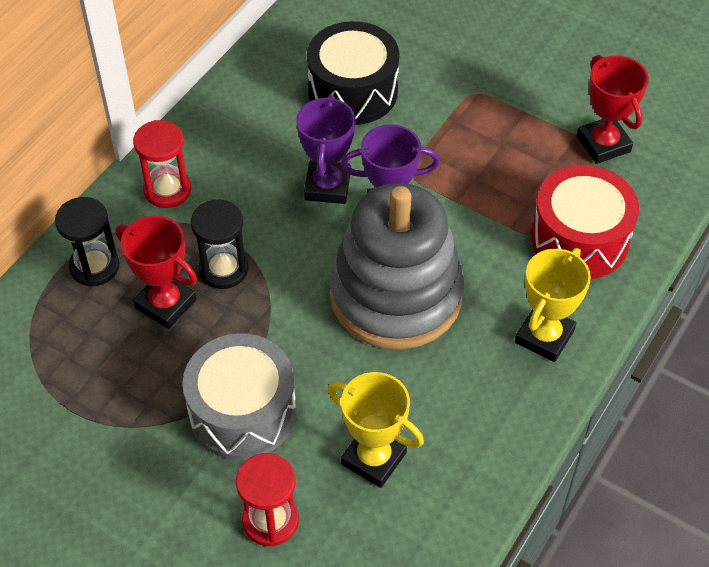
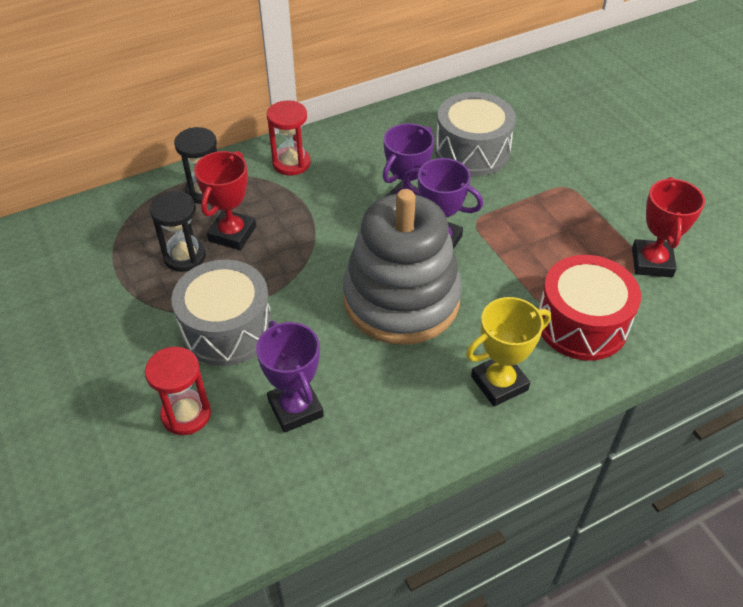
camera: 30 degrees right, 5 degrees down
(166, 304) = (232, 234): red trophy -> red trophy turned 45 degrees clockwise
(223, 269) = (289, 228): black hourglass -> black hourglass (184, 256)
(353, 91) = (472, 151): black drum -> grey drum
(373, 458) = (295, 408): yellow trophy -> purple trophy

